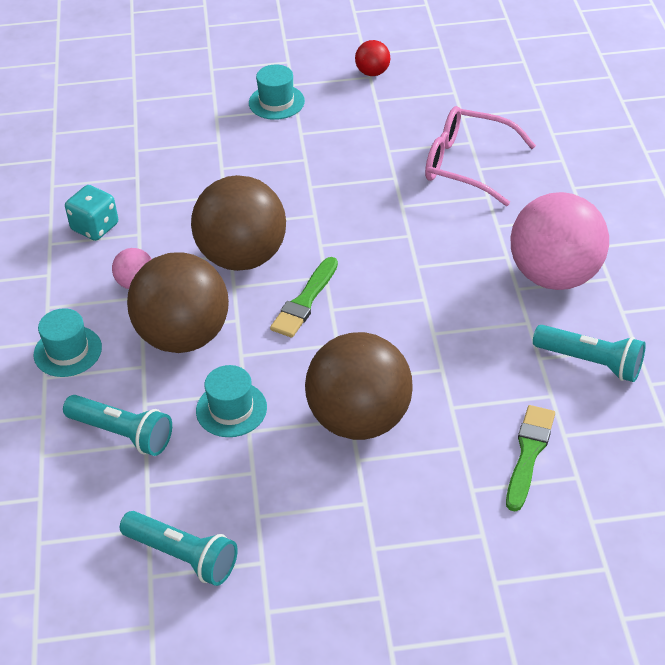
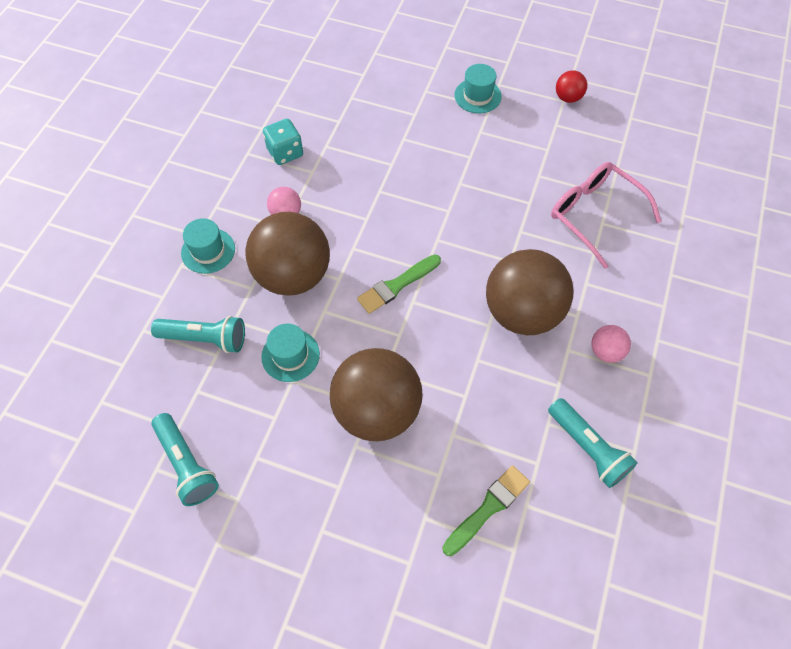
camera: 25 degrees right, 15 degrees up
(122, 433) = (205, 339): turquoise flashlight -> turquoise flashlight turned 45 degrees counterclockwise
(242, 257) = (374, 225): brown ball -> brown ball (522, 313)
(554, 275) = (606, 351): pink ball -> pink ball, size x0.44

